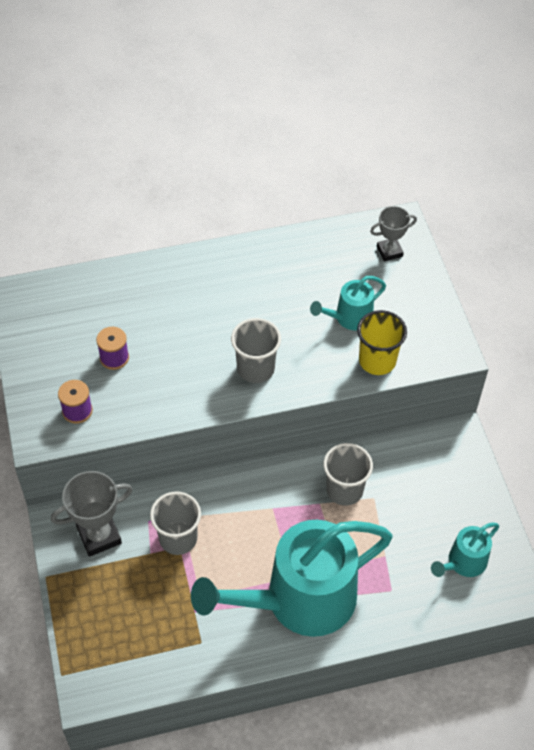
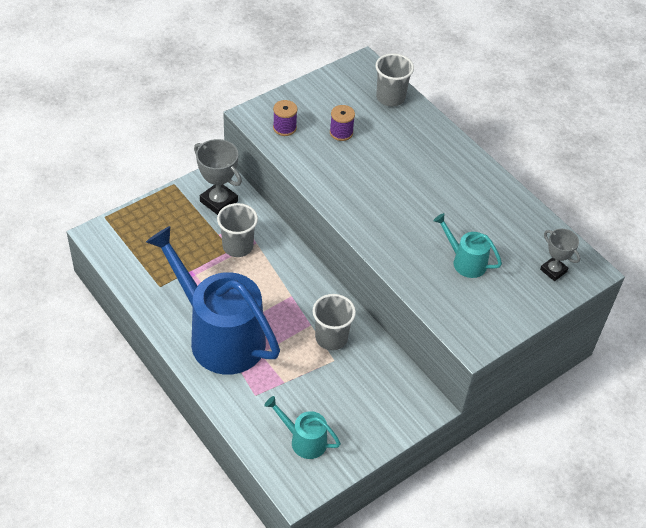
camera: 65 degrees right, 5 degrees down
(255, 369) = (379, 216): grey cup -> grey cup (390, 97)
(298, 600) = (219, 335): turquoise watering can -> blue watering can
(377, 361) = (433, 292): yellow cup -> none

